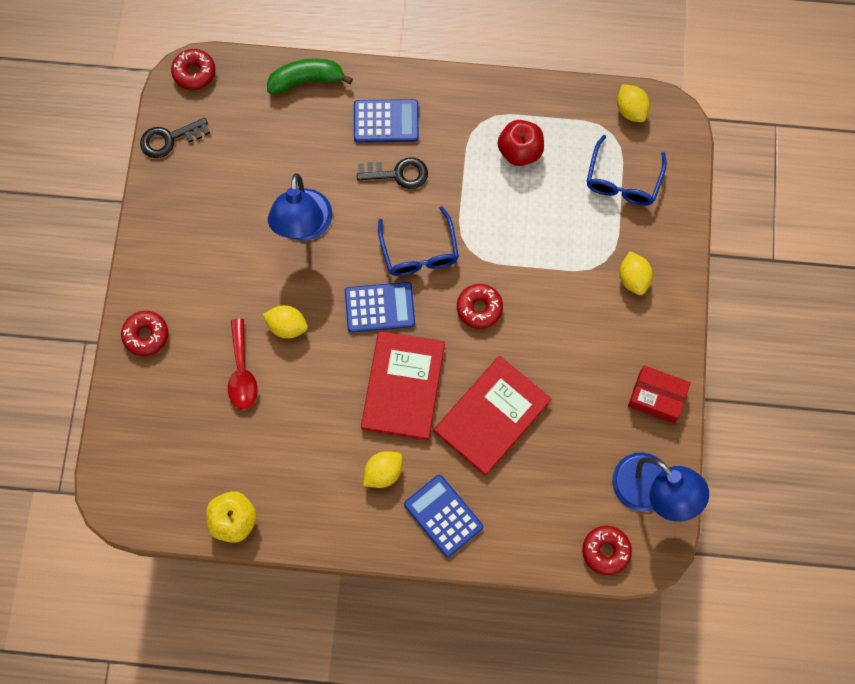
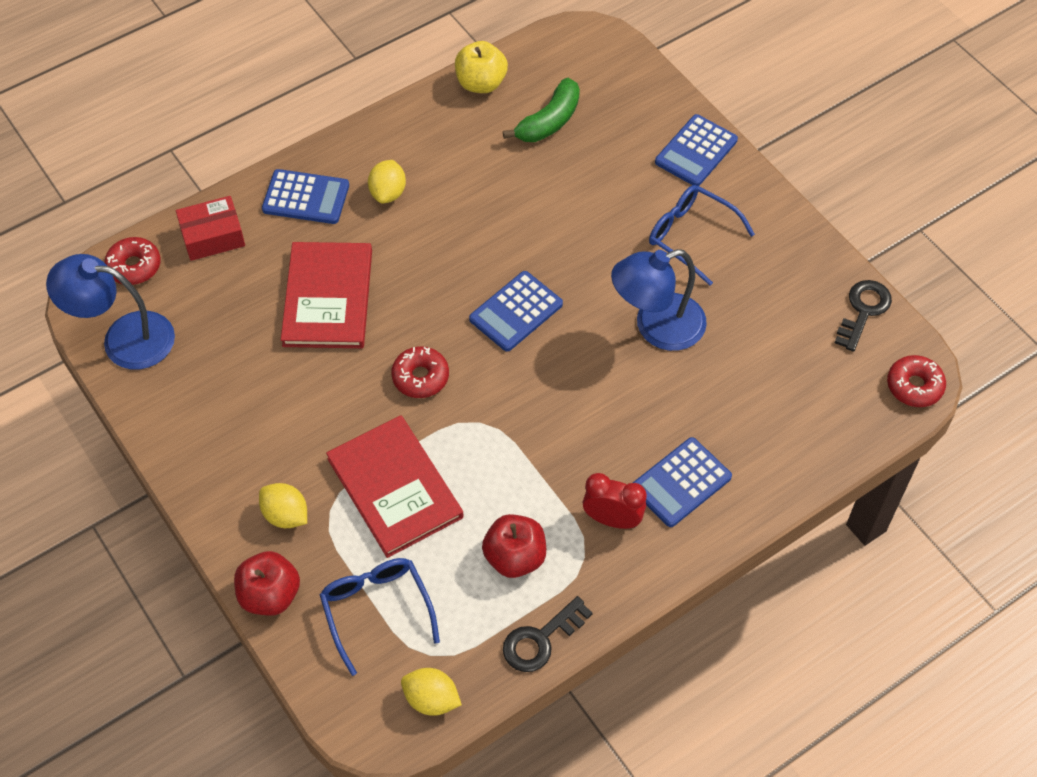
camera: 140 degrees right, 15 degrees down
(146, 335) = (696, 151): red donut -> blue calculator
(242, 372) = (585, 181): red spoon -> none
(287, 326) = (584, 239): yellow lemon -> none
(303, 227) = (656, 327): blue lamp -> blue lamp turned 75 degrees counterclockwise
(306, 80) = (802, 462): green banana -> green banana (549, 121)
(398, 173) = (617, 441): black key -> black key (540, 640)
(403, 386) = (432, 265): red book -> red book (395, 488)
(419, 252) = (525, 385): blue glasses -> blue glasses (691, 236)
(445, 130) = (612, 519): none -> red clock
(656, 397) = (177, 421): red box -> red box (212, 236)
(678, 235) = (270, 595): none -> red apple

